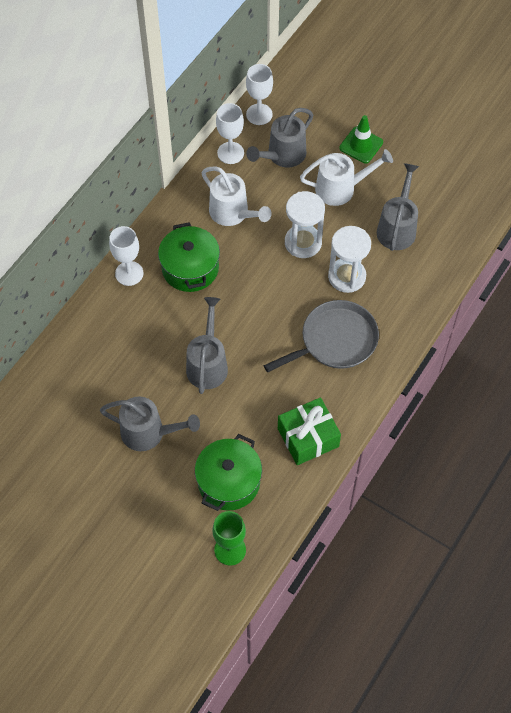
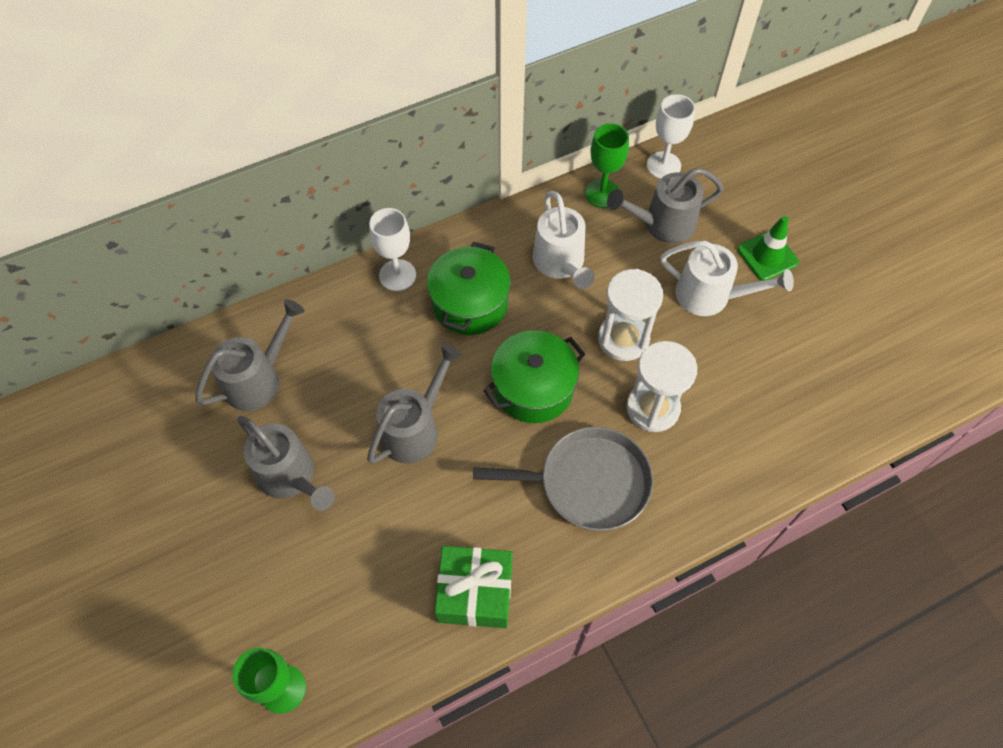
camera: 30 degrees right, 0 degrees up
(229, 482) = (341, 595): green pot -> green pot (533, 388)
(230, 153) = (602, 193): white goblet -> green goblet
(397, 227) = (755, 378): grey watering can -> grey watering can (259, 378)

